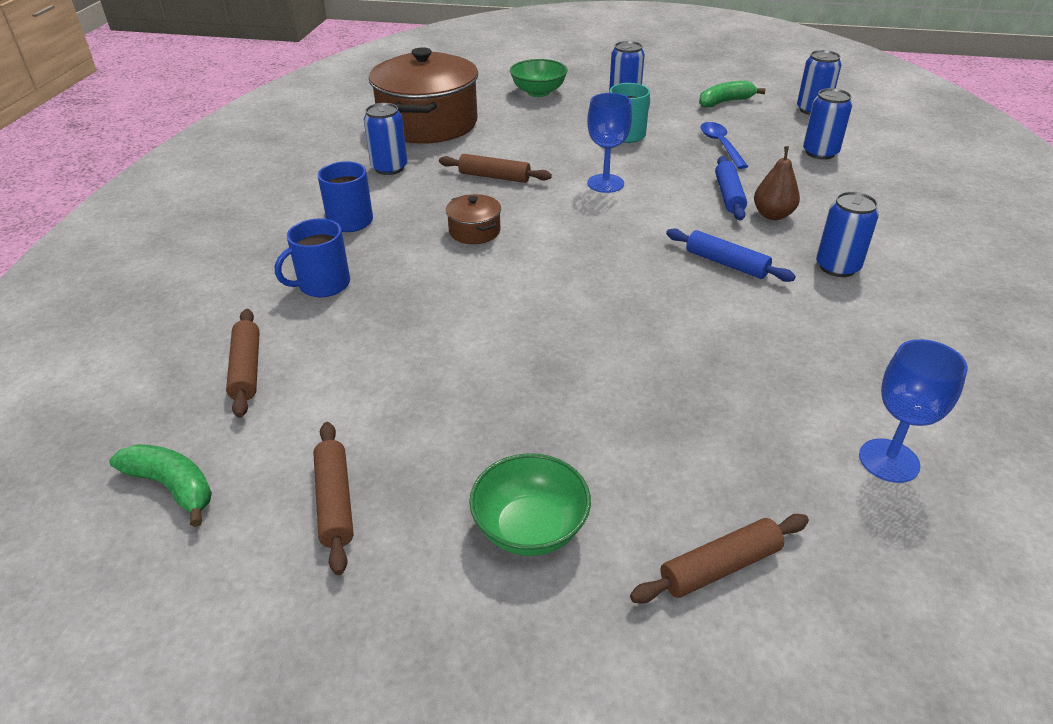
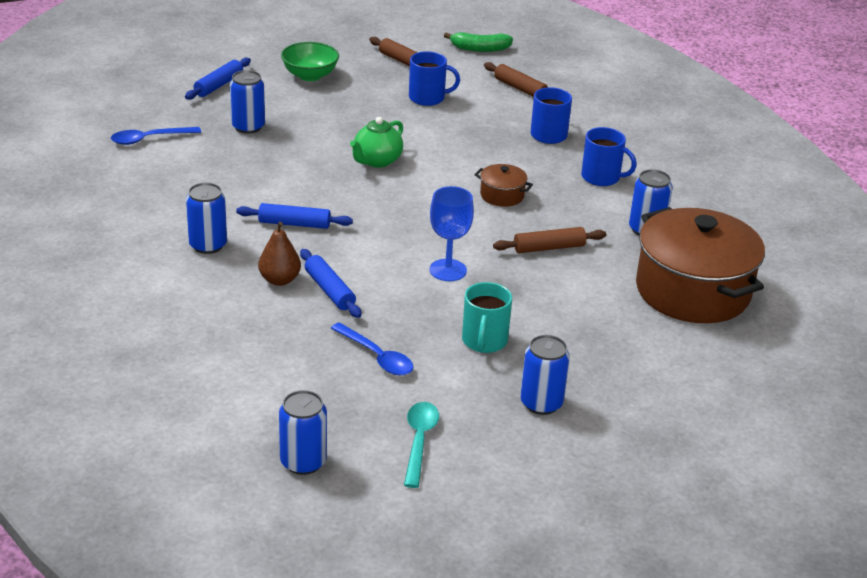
camera: 145 degrees right, 5 degrees down
(393, 398) = (427, 98): none -> blue mug
(538, 92) = (649, 381): green bowl -> none
(569, 313) = (377, 161): none -> green teapot
(720, 567) = (218, 85): brown rolling pin -> blue rolling pin
(725, 102) = (419, 441): green banana -> turquoise spoon
(820, 153) = (266, 379): blue can -> blue can (248, 127)
(889, 460) = (149, 139): blue goblet -> blue spoon

